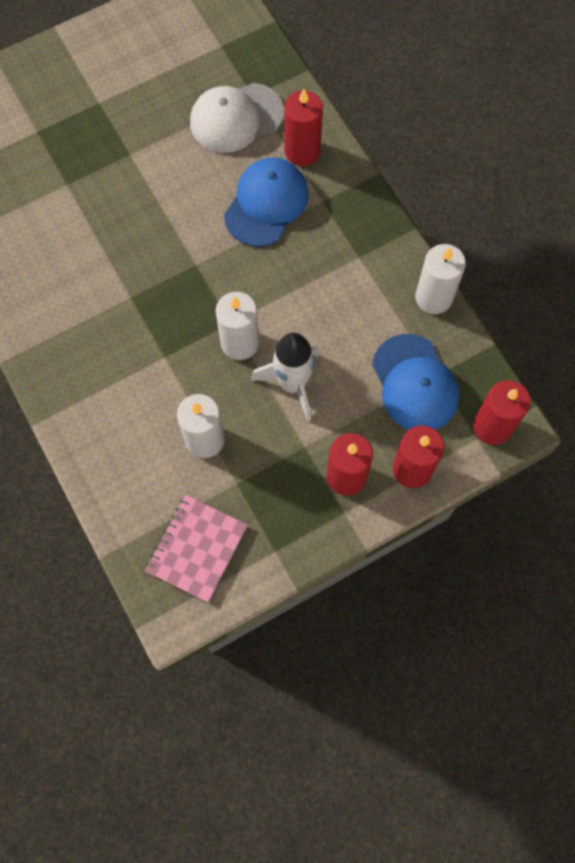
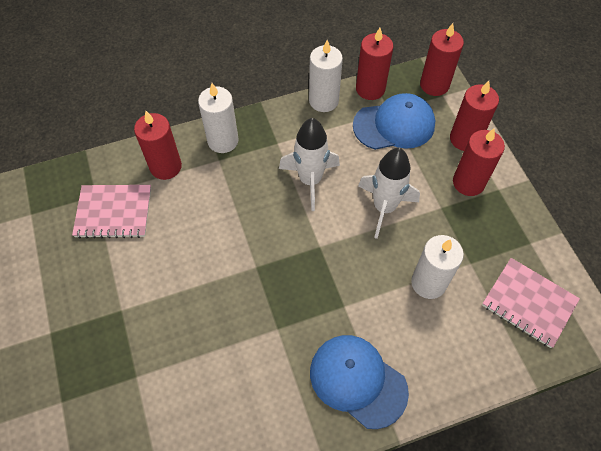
camera: 80 degrees left, 10 degrees down
(236, 118) = (114, 212): white cap -> pink notebook
(240, 343) = (340, 242): white candle -> white candle (223, 141)
(266, 204) = (209, 201): blue cap -> blue cap (358, 381)
(314, 300) = (310, 180): none -> white rocket
(466, 349) = (370, 89): none -> red candle

